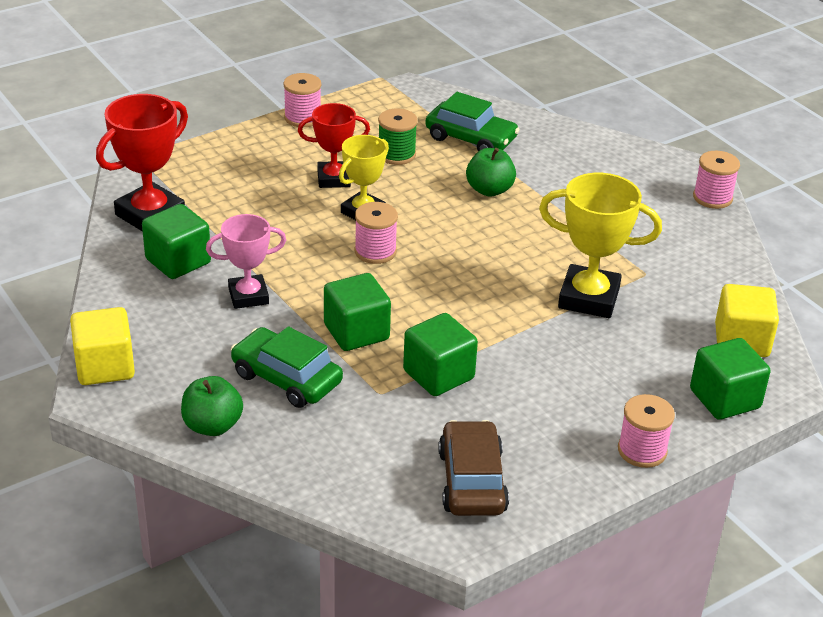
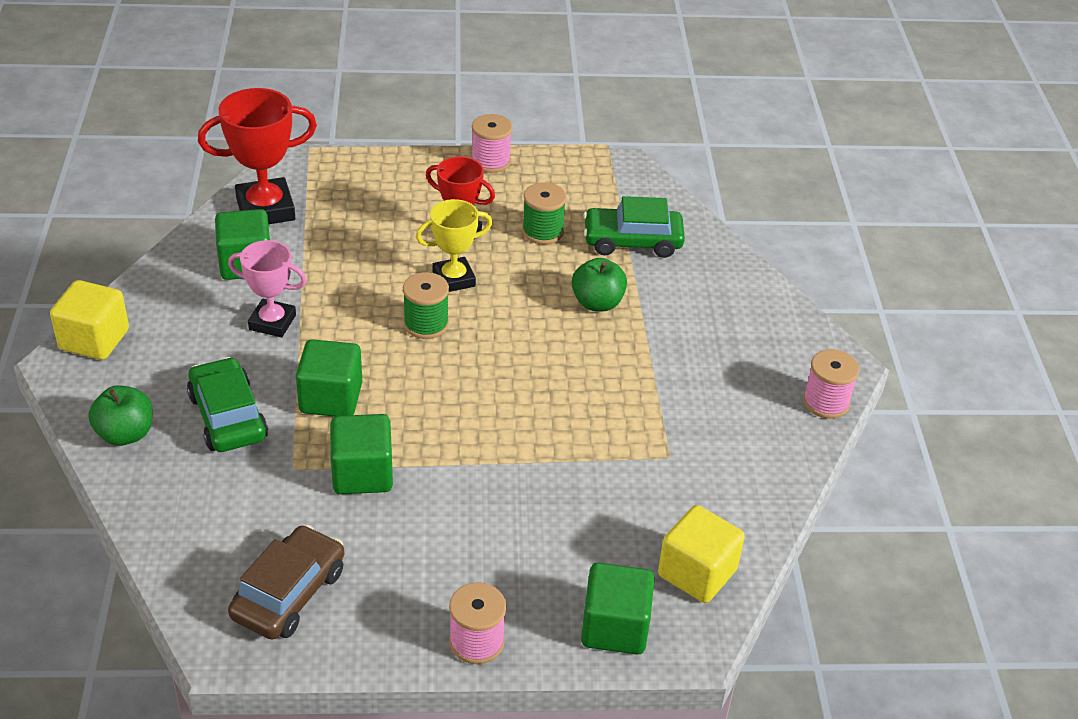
camera: 30 degrees right, 5 degrees up
(375, 251) = (426, 324): pink spool -> green spool
(471, 139) = (632, 241): green car -> green car turned 120 degrees clockwise
(589, 298) = (583, 458): yellow trophy -> none

